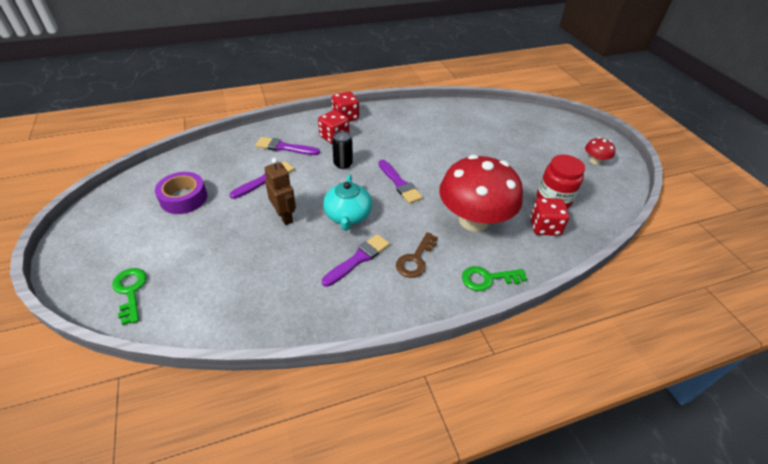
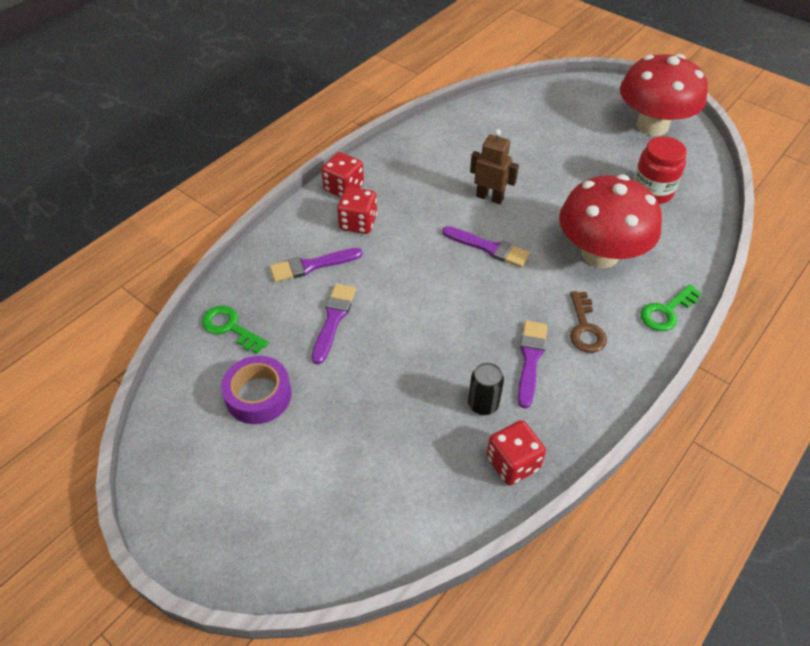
camera: 30 degrees left, 5 degrees up
(130, 291) = (325, 539): green key -> green key (230, 327)
(285, 216) = (405, 353): brown robot -> brown robot (489, 197)
(343, 164) = (403, 254): black can -> black can (483, 404)
(348, 216) = (472, 315): turquoise teapot -> none
(544, 227) = (668, 227): red dice -> red dice (512, 463)
(594, 161) = (652, 126): red mushroom -> red mushroom, size x2.41

